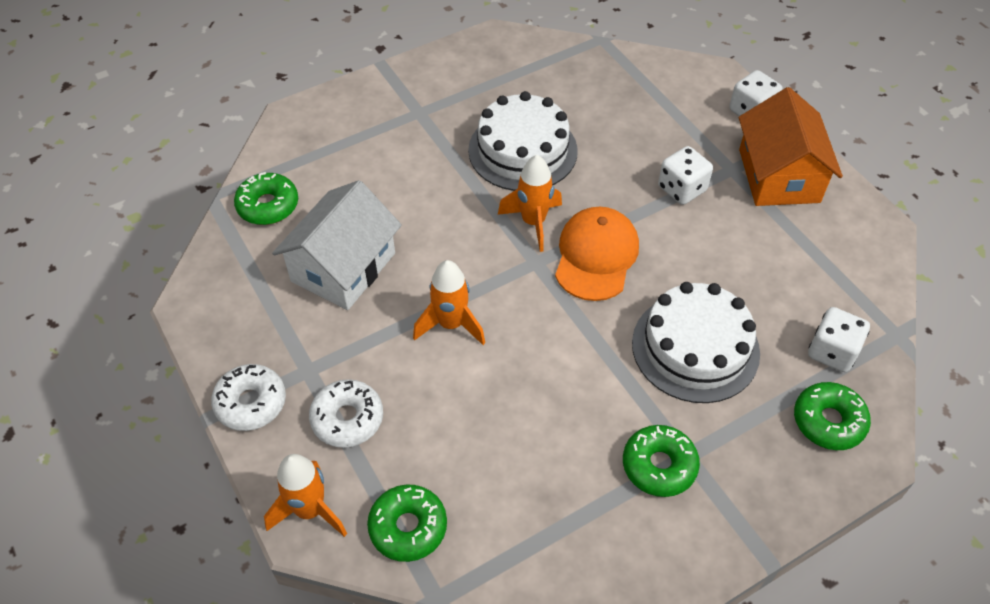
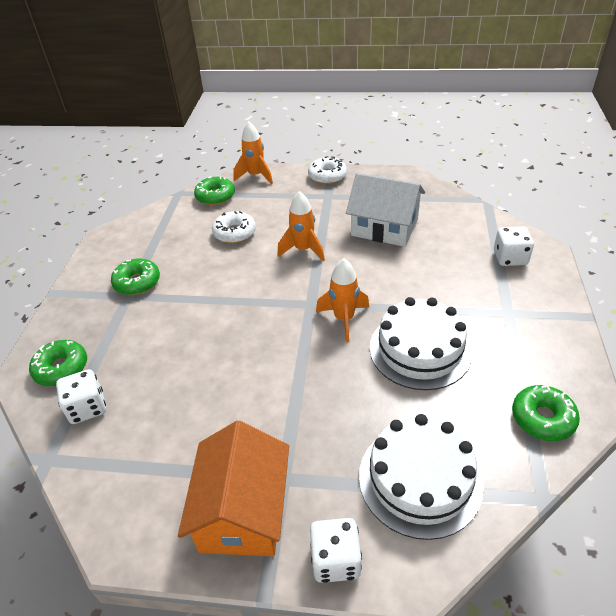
camera: 130 degrees right, 10 degrees down
(268, 206) = (461, 216): green donut -> green donut (542, 418)
(343, 267) = (384, 227): white house -> white house turned 45 degrees counterclockwise
(347, 419) = (287, 198): white donut -> white donut (234, 233)
(596, 256) = (286, 334): orange cap -> none
(682, 189) = (295, 424): white dice -> white dice (510, 258)
(695, 347) = (173, 340): white cake -> white cake (420, 479)
(779, 175) = (242, 511): orange house -> orange house turned 60 degrees clockwise

